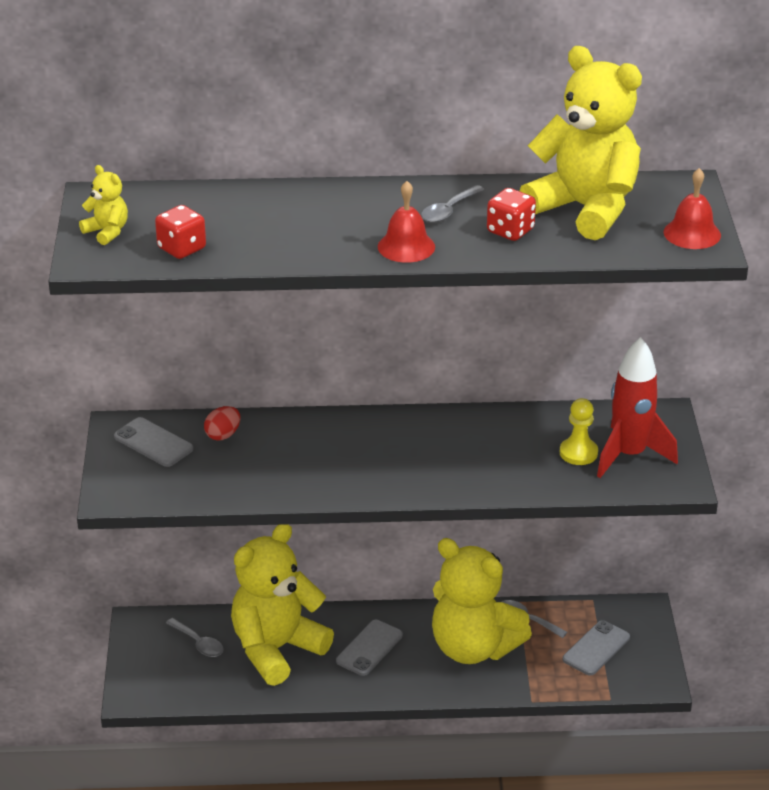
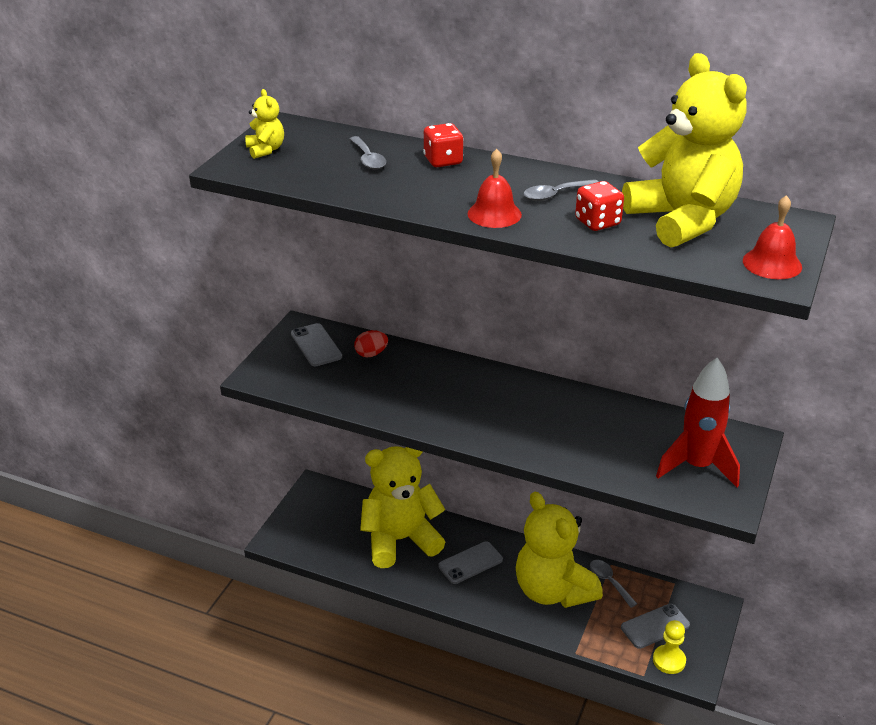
camera: 25 degrees right, 0 degrees up
(181, 248) = (310, 174): red dice -> red dice (443, 161)
(198, 643) = (347, 516): grey spoon -> grey spoon (368, 159)
(578, 453) = (651, 451): yellow pawn -> yellow pawn (669, 660)

